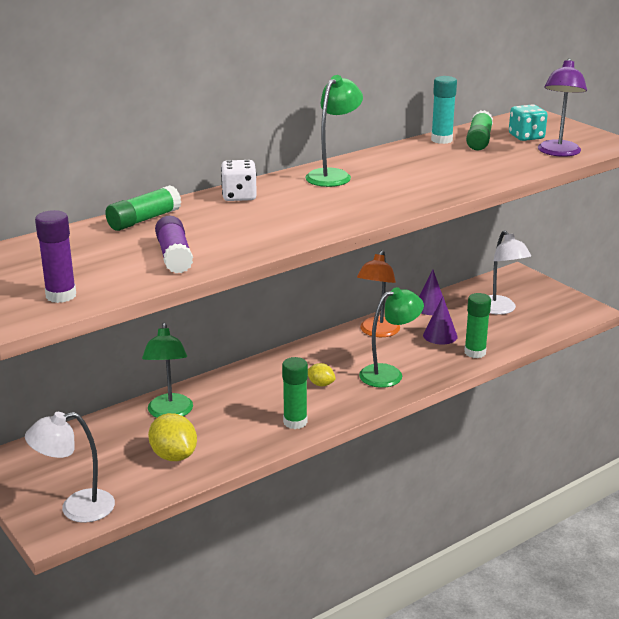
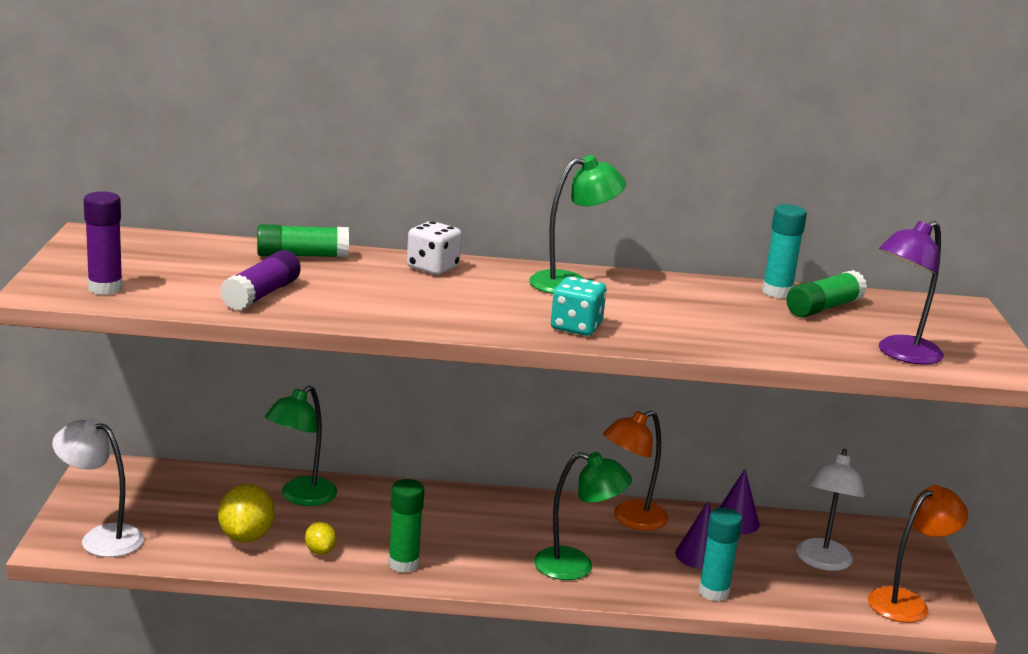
camera: 35 degrees right, 5 degrees down
(321, 384) = (486, 541): yellow lemon -> yellow lemon (320, 551)
(475, 352) = (713, 592): green glue stick -> turquoise glue stick
(526, 137) = (896, 324): turquoise dice -> turquoise dice (576, 327)
(564, 312) = (907, 602): none -> orange lamp

